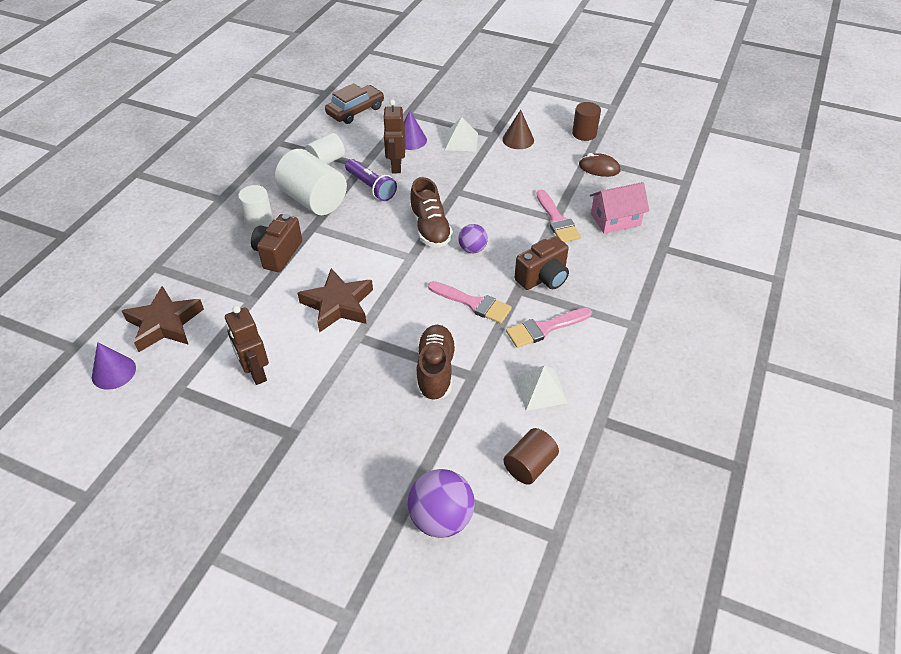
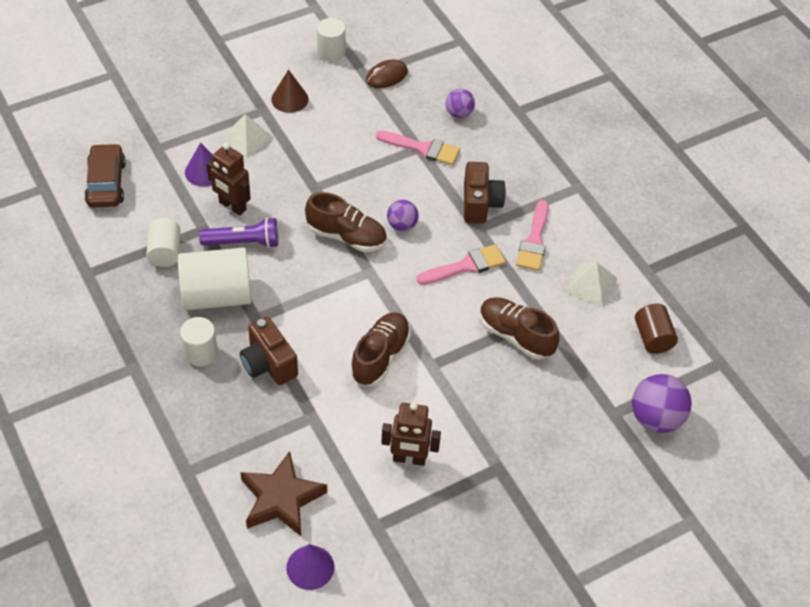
camera: 55 degrees left, 5 degrees up
(338, 304) = (380, 356): brown star -> brown shoe
(584, 134) = (331, 52): brown cylinder -> white cylinder
(615, 219) = (459, 113): pink house -> purple ball

